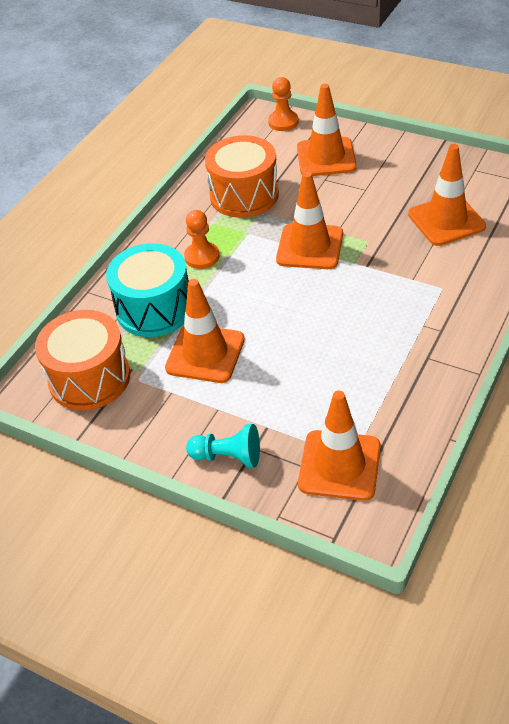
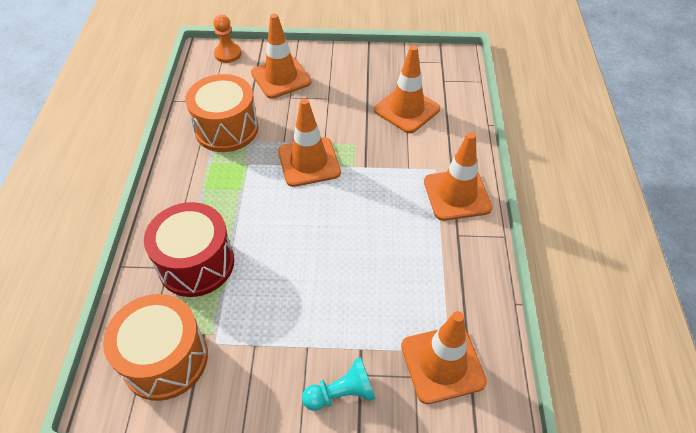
camera: 30 degrees left, 5 degrees up
(154, 308) = (196, 263): turquoise drum -> red drum
(202, 257) = (217, 198): orange pawn -> none
(205, 354) = (267, 294): orange traffic cone -> orange traffic cone (457, 195)

